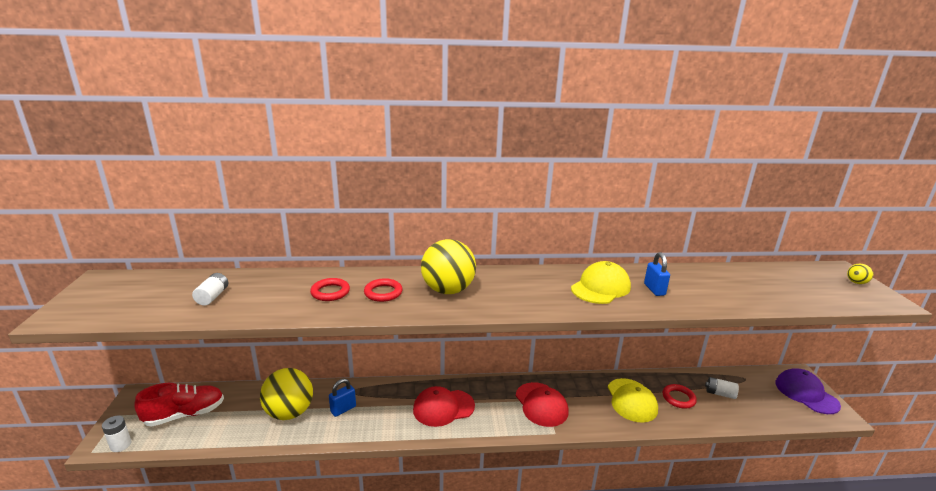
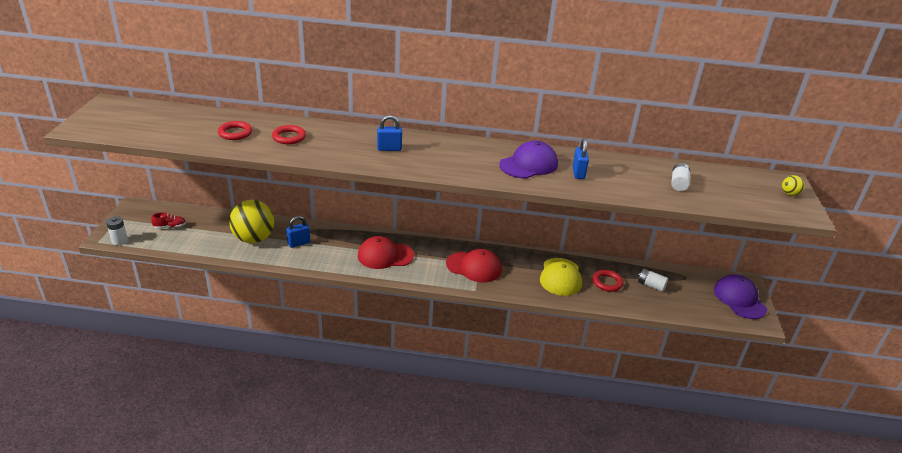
camera: 10 degrees right, 10 degrees up
(185, 414) = (170, 227): red shoe -> red shoe, size x0.50
(212, 296) = (194, 128): white battery -> white battery (678, 183)
(383, 293) = (333, 143): red ring -> red ring (235, 133)
(448, 290) = (389, 149): yellow ball -> blue padlock
(541, 404) = (474, 267): red cap -> red cap turned 60 degrees counterclockwise
(600, 287) = (529, 164): yellow cap -> purple cap

